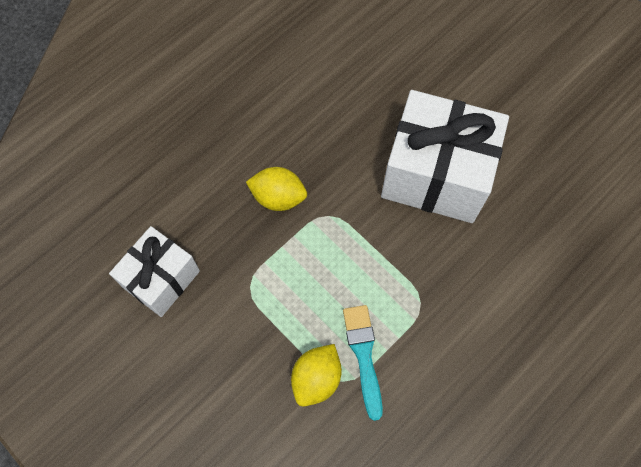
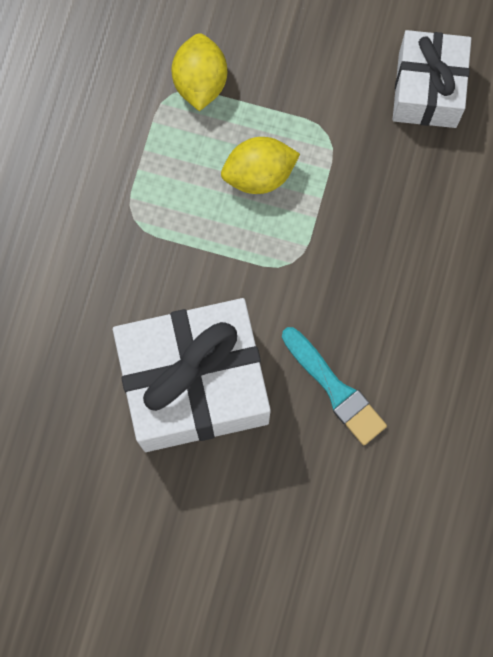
camera: 150 degrees right, 10 degrees up
(278, 197) = (361, 252): yellow lemon -> yellow lemon (259, 173)
(363, 355) = (164, 130): turquoise brush -> turquoise brush (335, 389)

